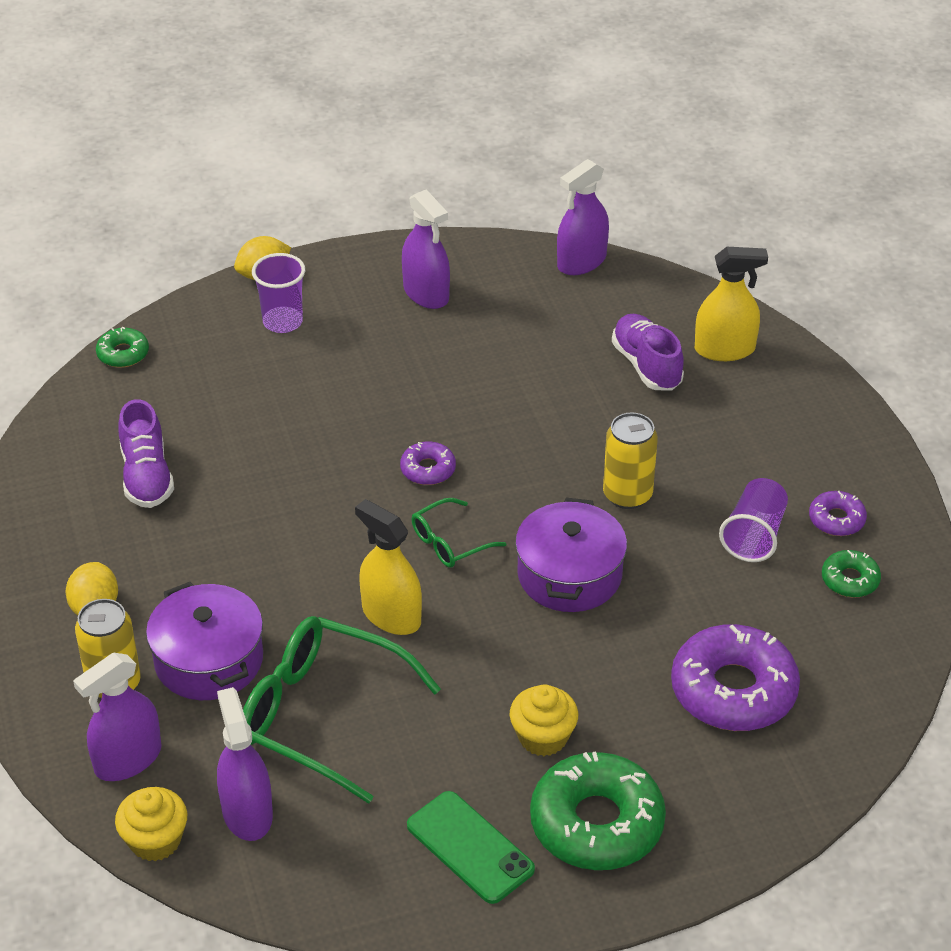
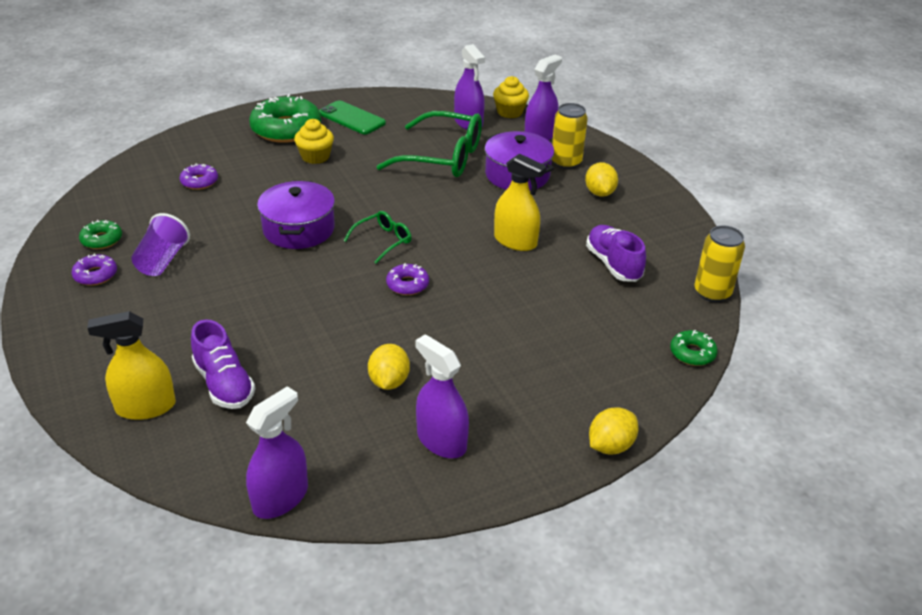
camera: 170 degrees right, 5 degrees down
(282, 322) = (569, 396): purple cup -> none
(391, 615) = (414, 201): yellow spray bottle -> yellow spray bottle (515, 241)
(469, 353) = (389, 381): none -> yellow lemon
(627, 495) = (253, 279): yellow can -> yellow can (712, 292)
(733, 690) = (199, 182): purple donut -> purple donut, size x0.48

